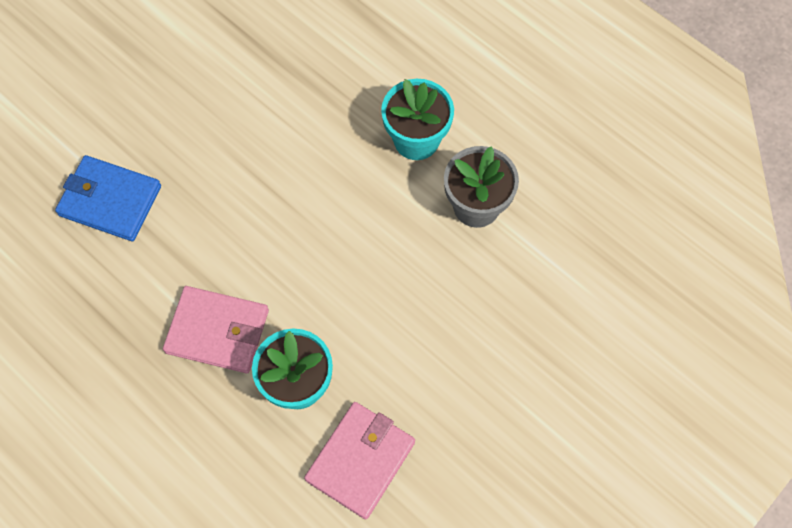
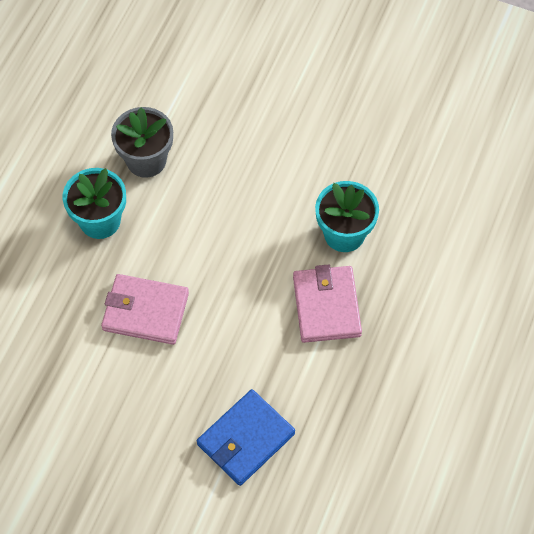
camera: 110 degrees left, 5 degrees down
(110, 201) = (246, 439): blue wallet -> blue wallet turned 45 degrees clockwise
(360, 461) = (382, 174): pink wallet -> pink wallet (145, 311)

